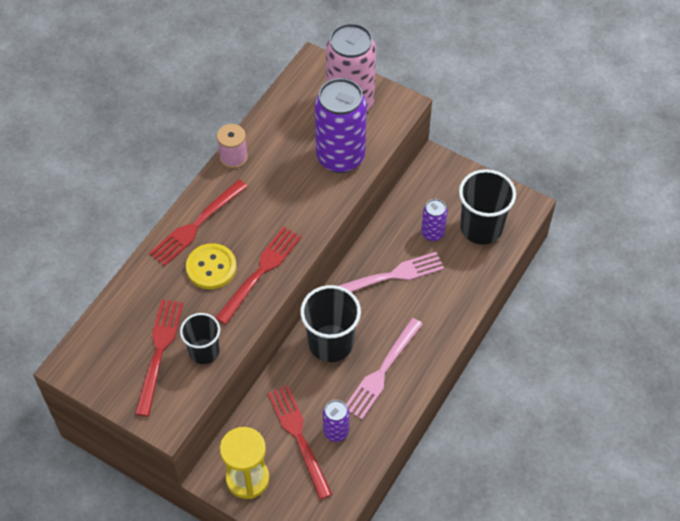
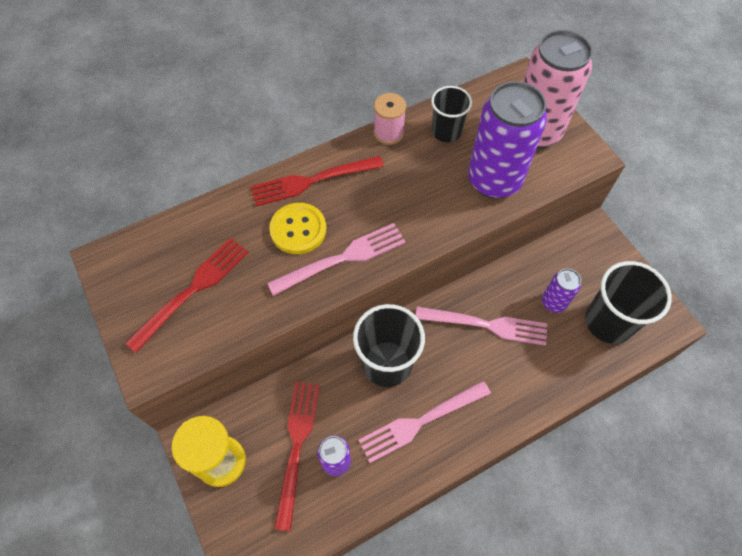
camera: 30 degrees right, 5 degrees up
(204, 351) = (234, 312): black cup -> black cup (446, 131)
(260, 272) = (342, 258): red fork -> pink fork

